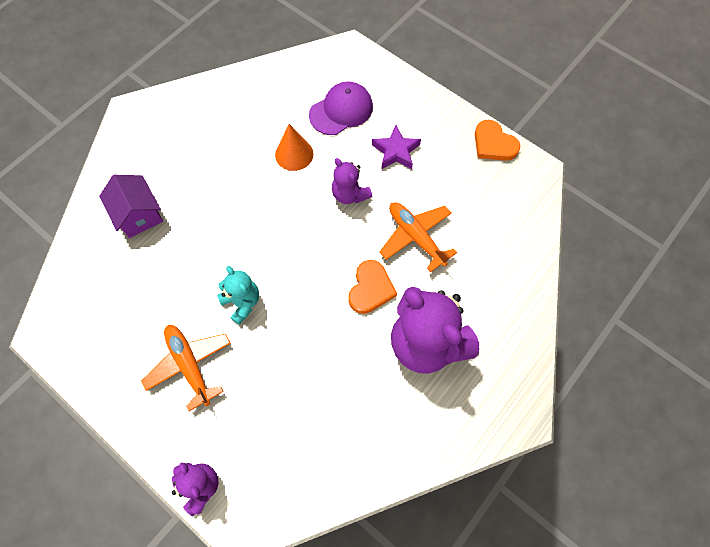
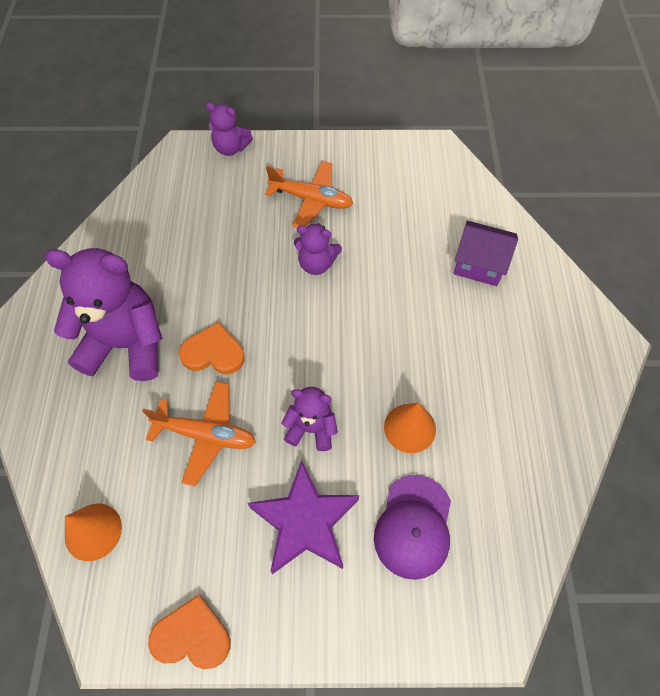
camera: 140 degrees right, 5 degrees down
(242, 302) = (316, 264): turquoise teddy bear -> purple teddy bear
(370, 289) = (213, 353): orange heart -> orange heart turned 120 degrees clockwise
(396, 151) = (305, 522): purple star -> purple star, size x1.55
(519, 230) = (93, 531): none -> orange cone

